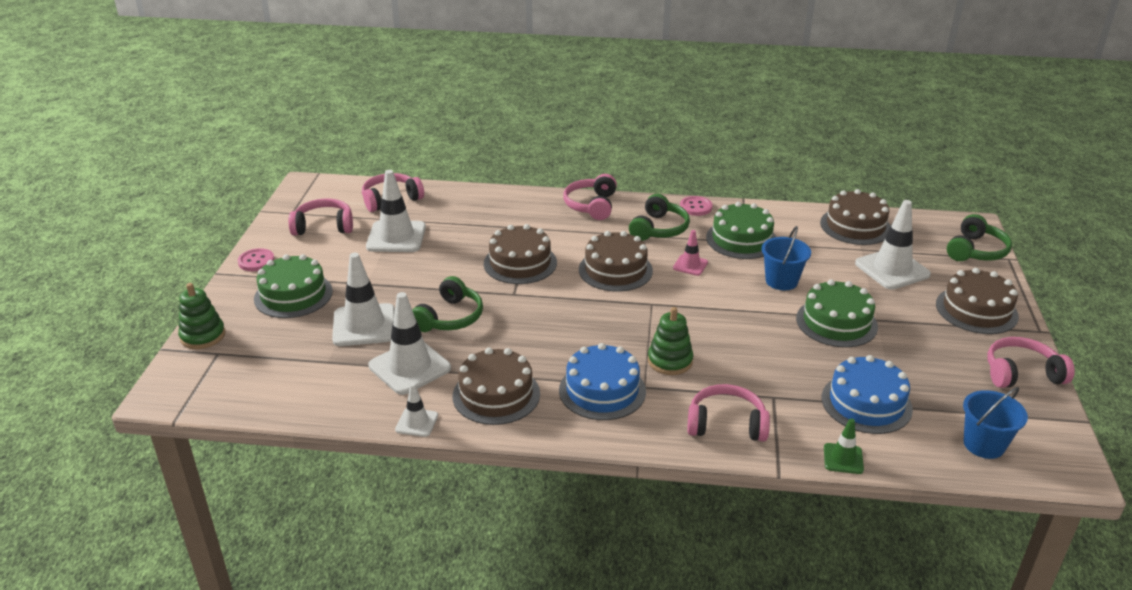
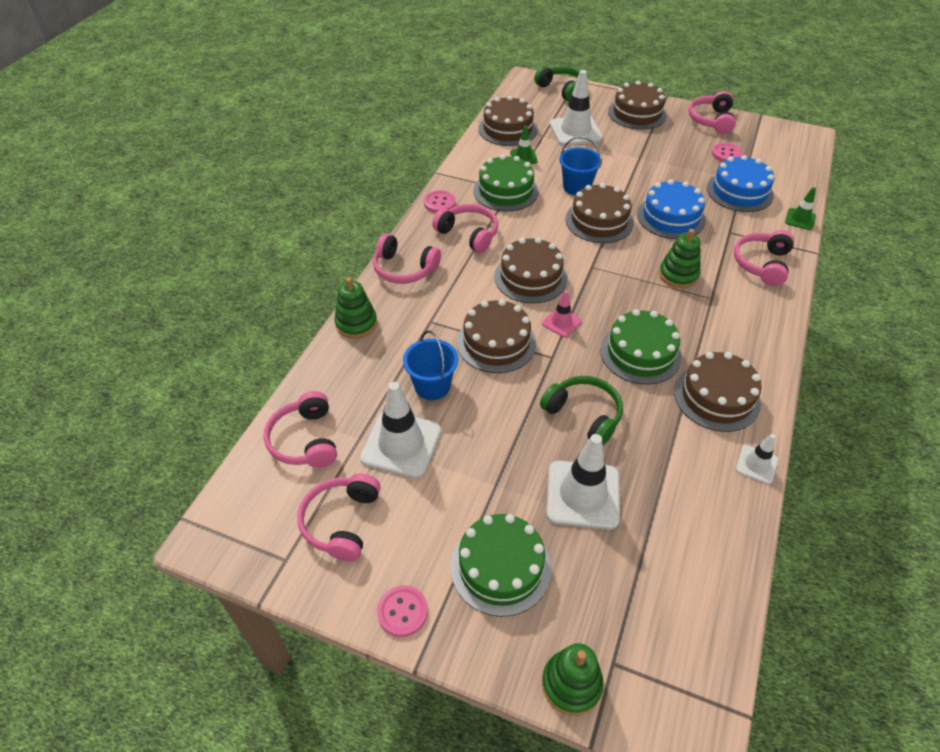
camera: 75 degrees left, 15 degrees up
(409, 367) = (666, 460): white traffic cone -> none
(515, 196) = (356, 323): none -> green stacking toy
(602, 390) = (715, 324): blue cake -> blue cake (671, 217)
(659, 229) = (469, 234): green headphones -> pink headphones
(690, 265) = (537, 230): pink traffic cone -> pink traffic cone (561, 322)
(730, 301) = (599, 221): none -> brown cake
(810, 242) = (523, 157): none -> green traffic cone
(836, 322) = (640, 176): green cake -> green cake (640, 353)
(946, 389) = (726, 154): none -> pink button
(984, 444) = (784, 158): blue bucket -> blue bucket (432, 386)

